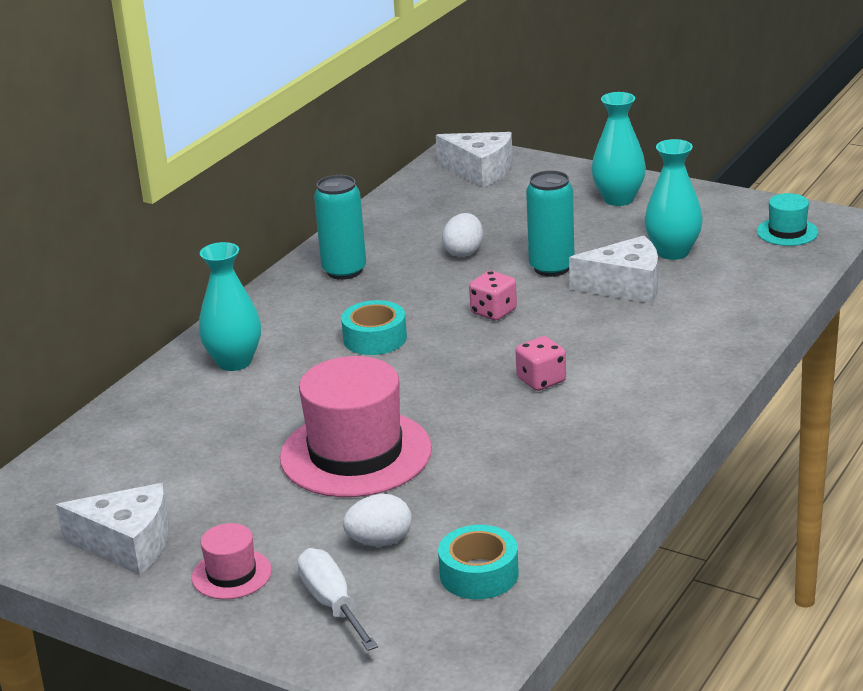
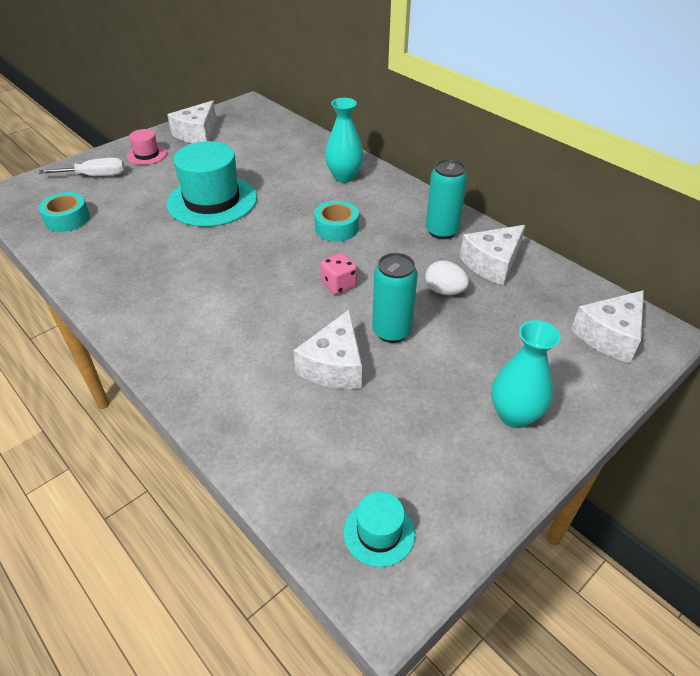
camera: 105 degrees right, 15 degrees up
(356, 453) = (212, 201): pink hat -> turquoise hat
(380, 541) = (127, 195): white egg -> none
(395, 234) = (492, 264): none -> white cheese
(541, 380) = (229, 284): pink dice -> none
(673, 252) = (380, 418): turquoise vase -> none

